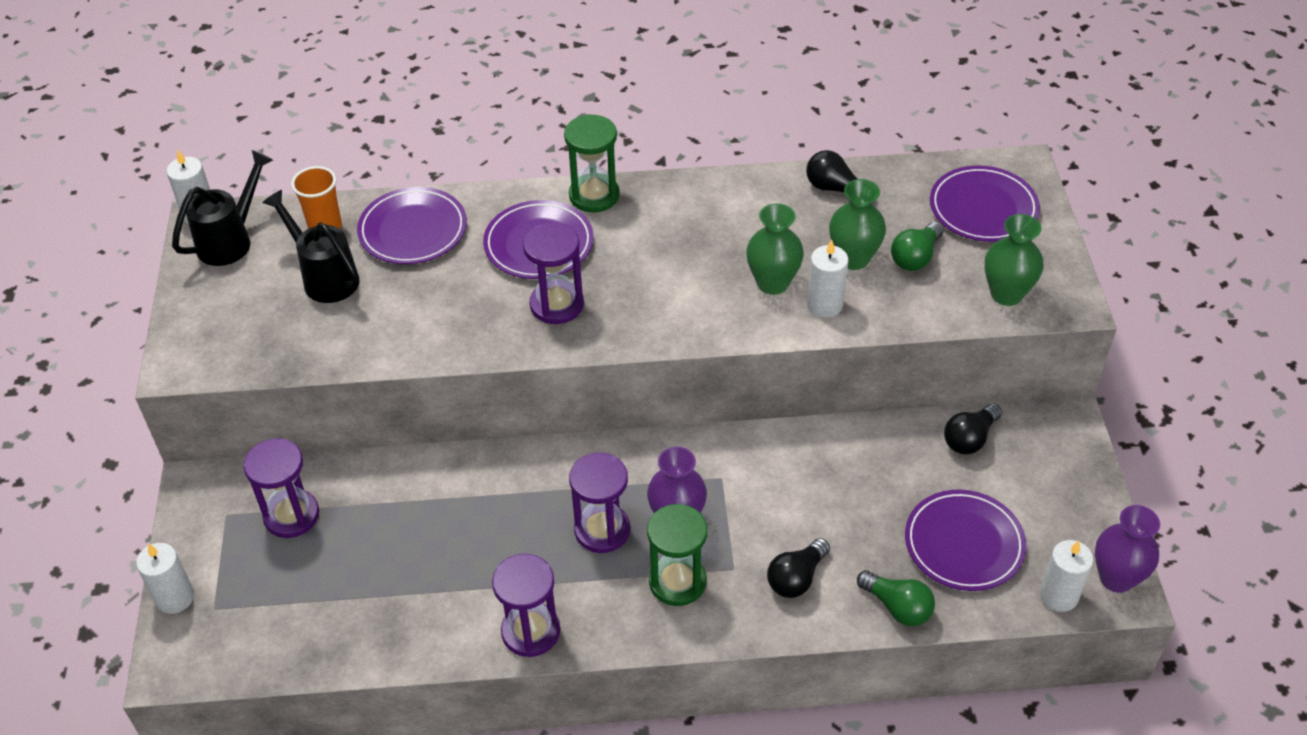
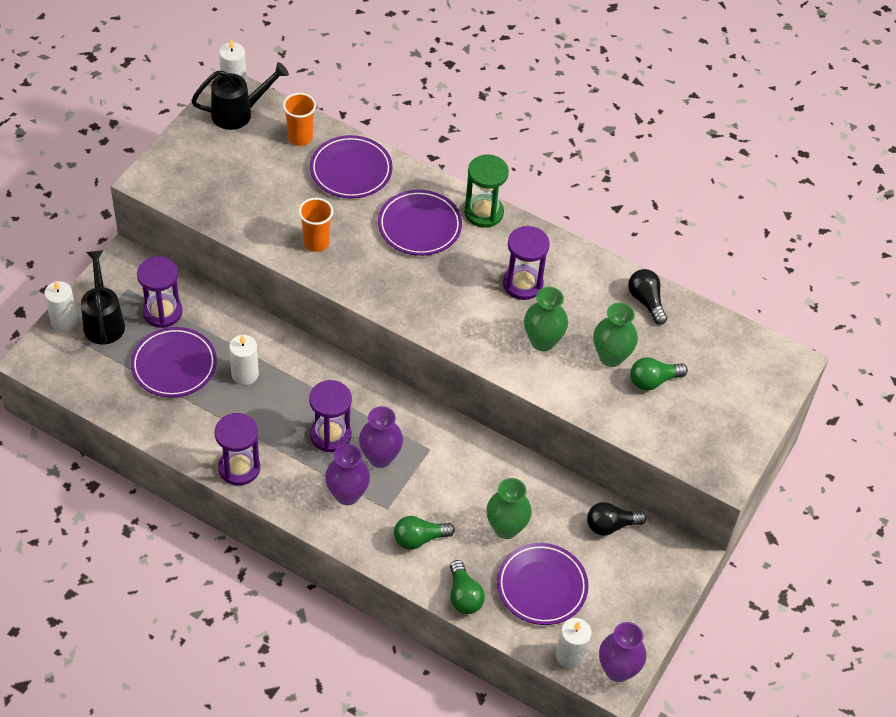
camera: 30 degrees right, 5 degrees up
(324, 277) = (273, 171): black watering can -> black watering can (103, 320)
(440, 322) = (316, 242): none -> orange cup
(556, 304) = (395, 273): purple hourglass -> purple hourglass (522, 284)
(677, 582) = (347, 494): green hourglass -> purple vase
(796, 578) = (419, 539): black light bulb -> green light bulb
(824, 305) = (562, 376): white candle -> white candle (245, 374)
(983, 208) = (734, 375): purple plate -> purple plate (174, 365)
(1006, 294) = (689, 442): green vase -> green vase (506, 528)

